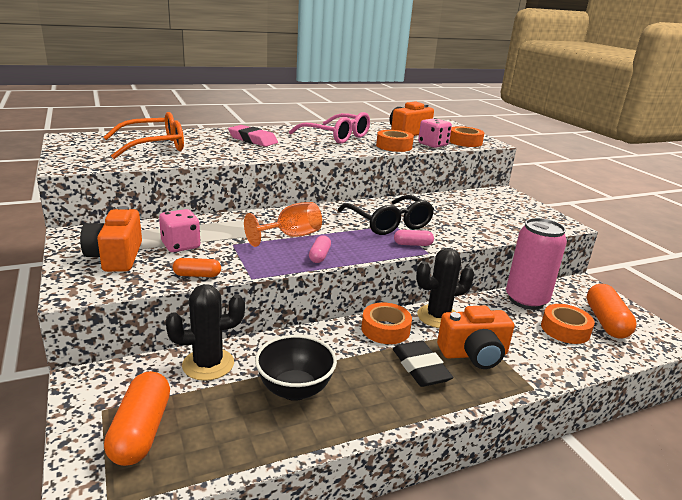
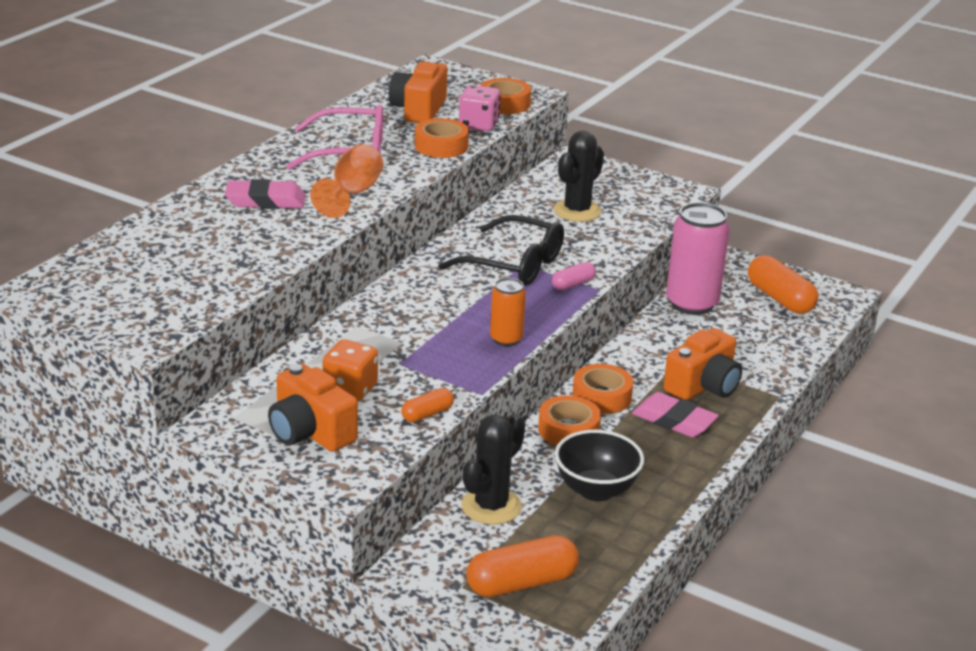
camera: 35 degrees left, 5 degrees up
(141, 431) = (522, 583): orange capsule -> orange capsule turned 75 degrees counterclockwise
(153, 146) = (174, 264): orange glasses -> none
(181, 245) = (350, 389): pink dice -> orange dice
(290, 236) = (441, 327): orange goblet -> orange goblet (352, 194)
(319, 256) = (506, 339): pink capsule -> orange can
(420, 368) = (674, 420): black eraser -> pink eraser
(438, 317) = (633, 360): black cactus -> black cactus (577, 211)
(565, 329) = (753, 323): orange tape -> orange tape (568, 430)

